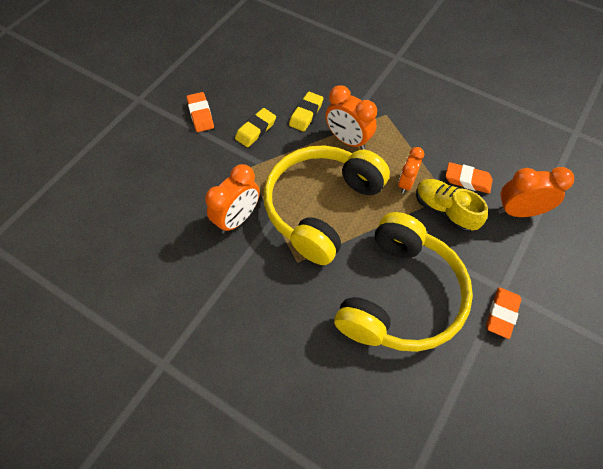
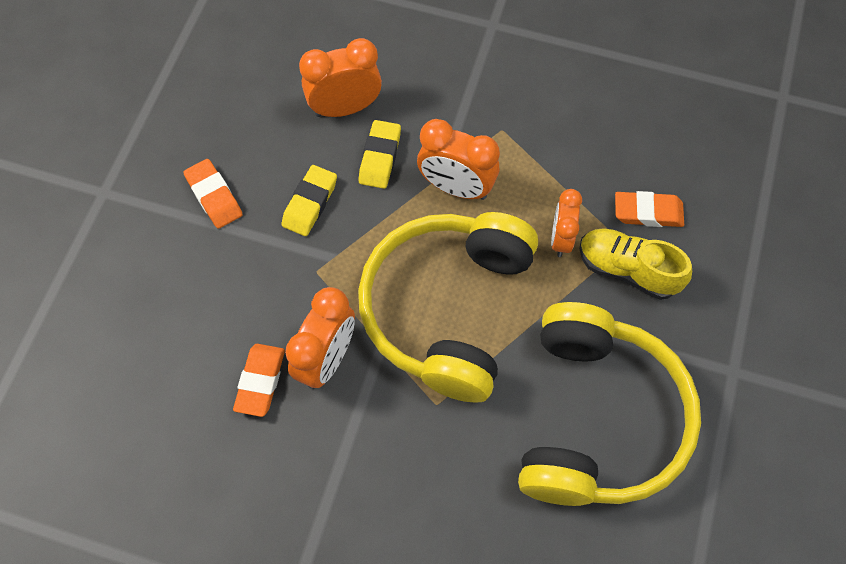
camera: 15 degrees left, 5 degrees up
(501, 314) = (740, 408): orange eraser -> orange eraser (260, 381)
(519, 211) = (731, 245): orange clock -> orange clock (345, 108)

